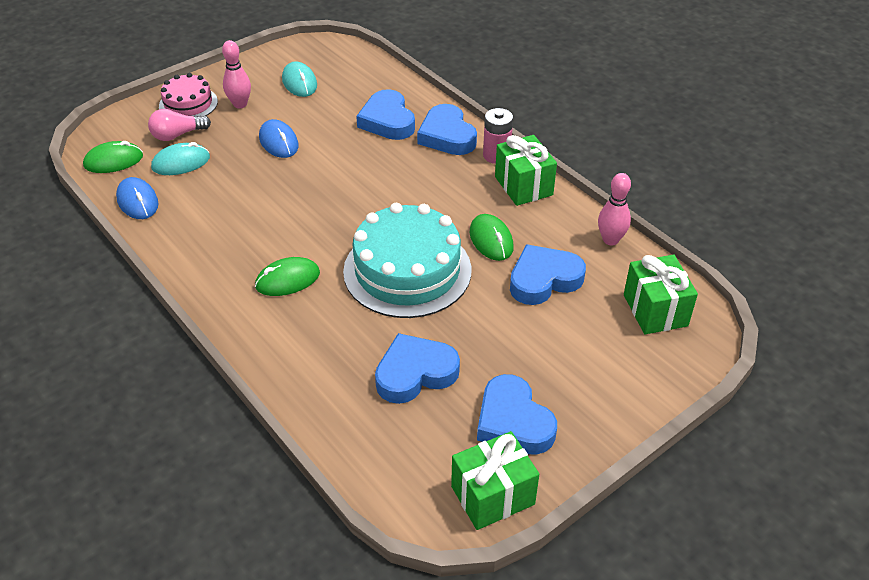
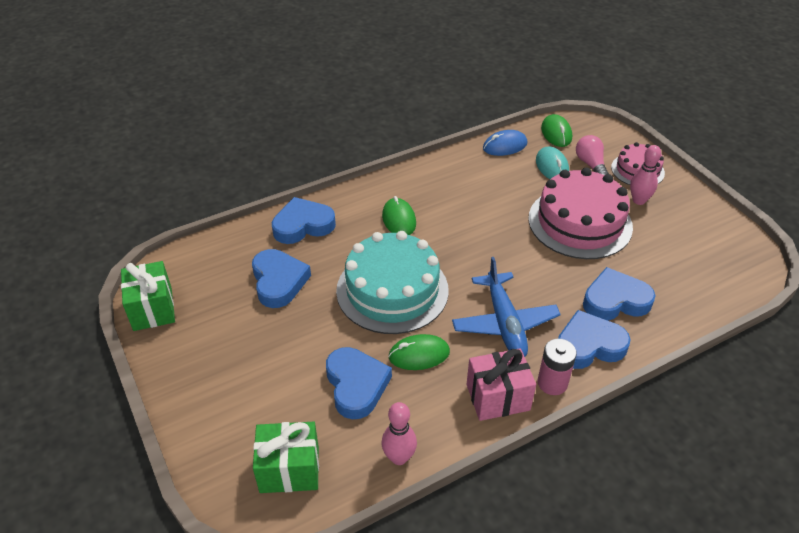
camera: 100 degrees right, 0 degrees up
(278, 142) = (580, 222): blue mouse -> pink cake
(299, 82) = (680, 241): turquoise mouse -> none
(434, 186) = (504, 323): none -> blue plane
(513, 421) = (209, 332): blue heart -> blue heart (303, 225)
(523, 186) = (498, 397): green gift -> pink gift

